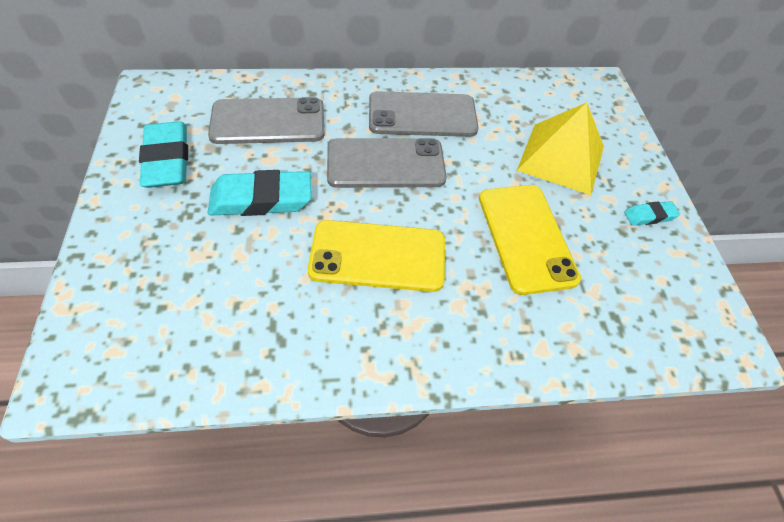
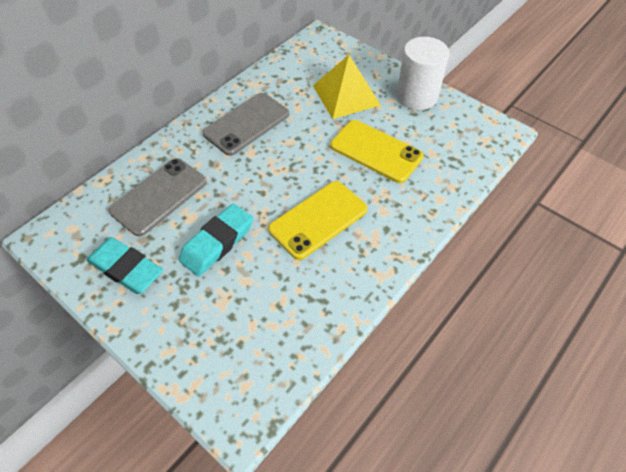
camera: 40 degrees left, 0 degrees up
(385, 163) = (261, 167): grey phone -> none
(649, 216) = (417, 96): turquoise eraser -> white cylinder

